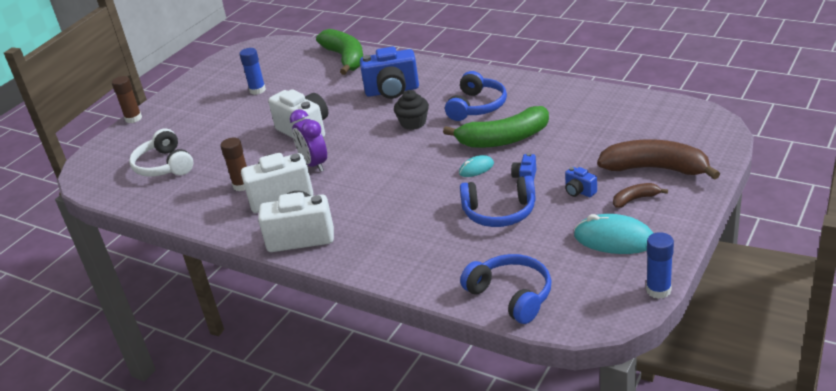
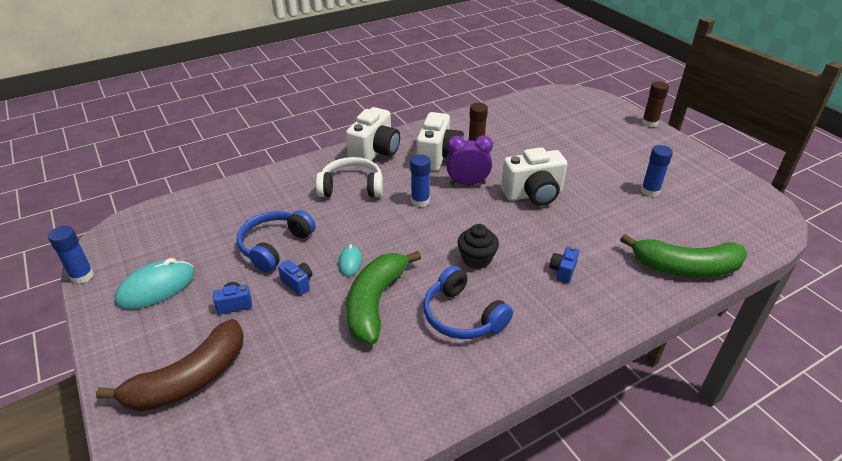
camera: 115 degrees right, 5 degrees up
(164, 165) = (547, 122): white headphones -> white headphones (351, 187)
(363, 175) = (420, 201): none -> blue glue stick
(392, 91) = (562, 271): blue camera -> blue camera, size x0.47
(511, 295) = (187, 210): blue headphones -> none
(635, 199) = (175, 333): brown banana -> none

